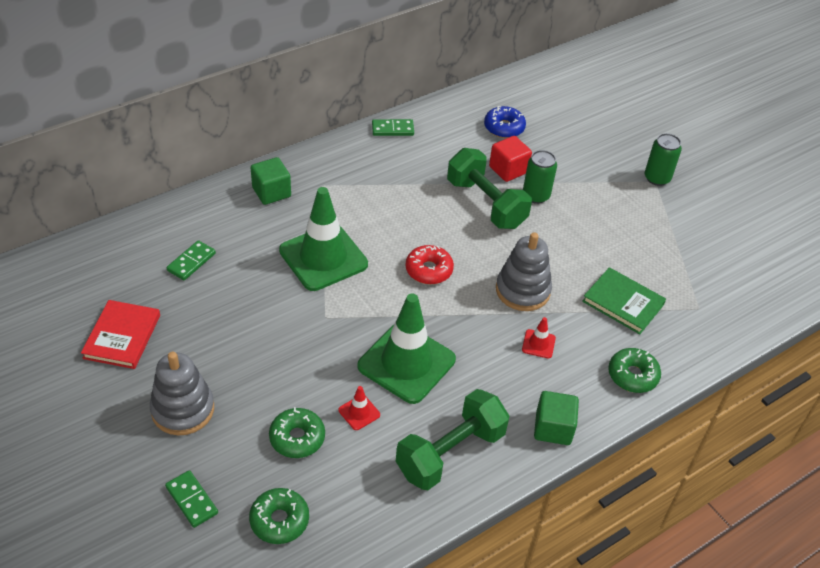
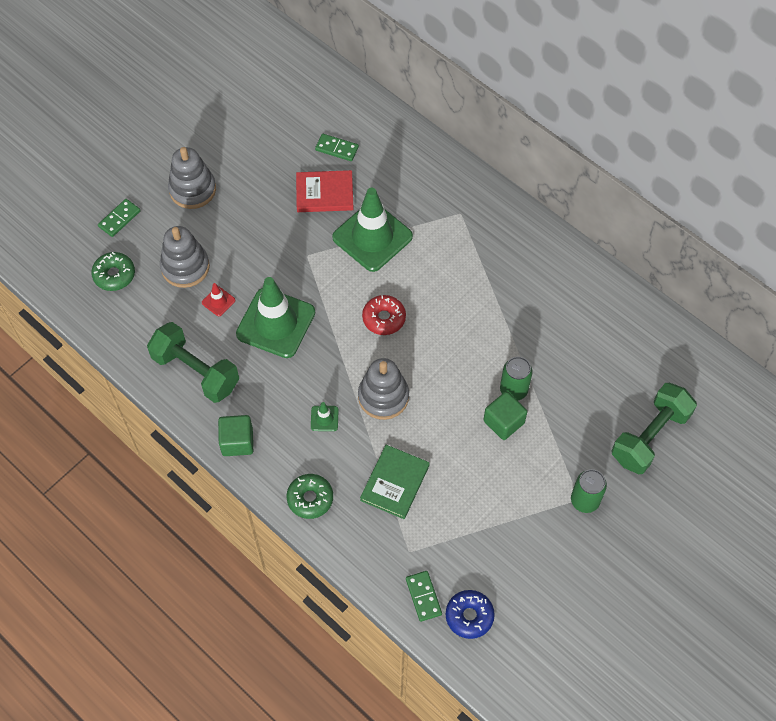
camera: 80 degrees right, 15 degrees up
(122, 337) = (248, 131): red book -> red book (324, 193)
(271, 192) = (437, 179): green cube -> green cube (503, 422)
(297, 438) = (185, 267): green donut -> grey stacking toy
(392, 129) = (561, 250): green domino -> green domino (423, 596)
(486, 204) = (486, 348): green dumbbell -> green dumbbell (650, 437)
(504, 128) = (605, 346): blue donut -> blue donut (469, 616)
(508, 170) = (542, 360): red cube -> none
(538, 344) = (324, 418): red traffic cone -> green traffic cone

